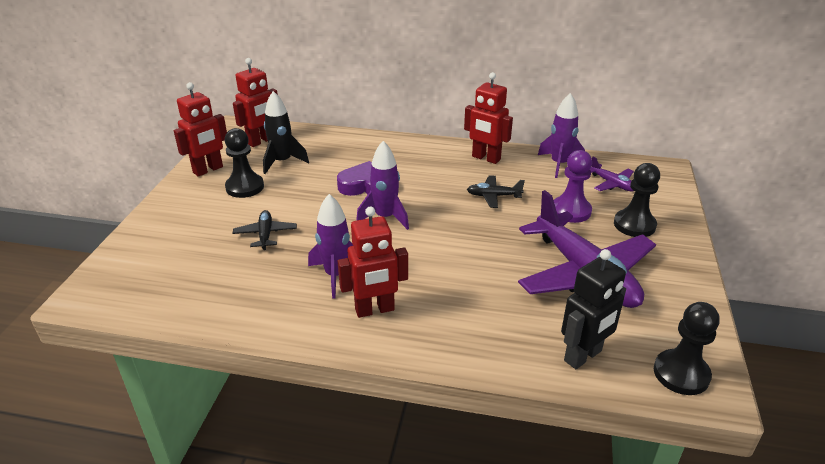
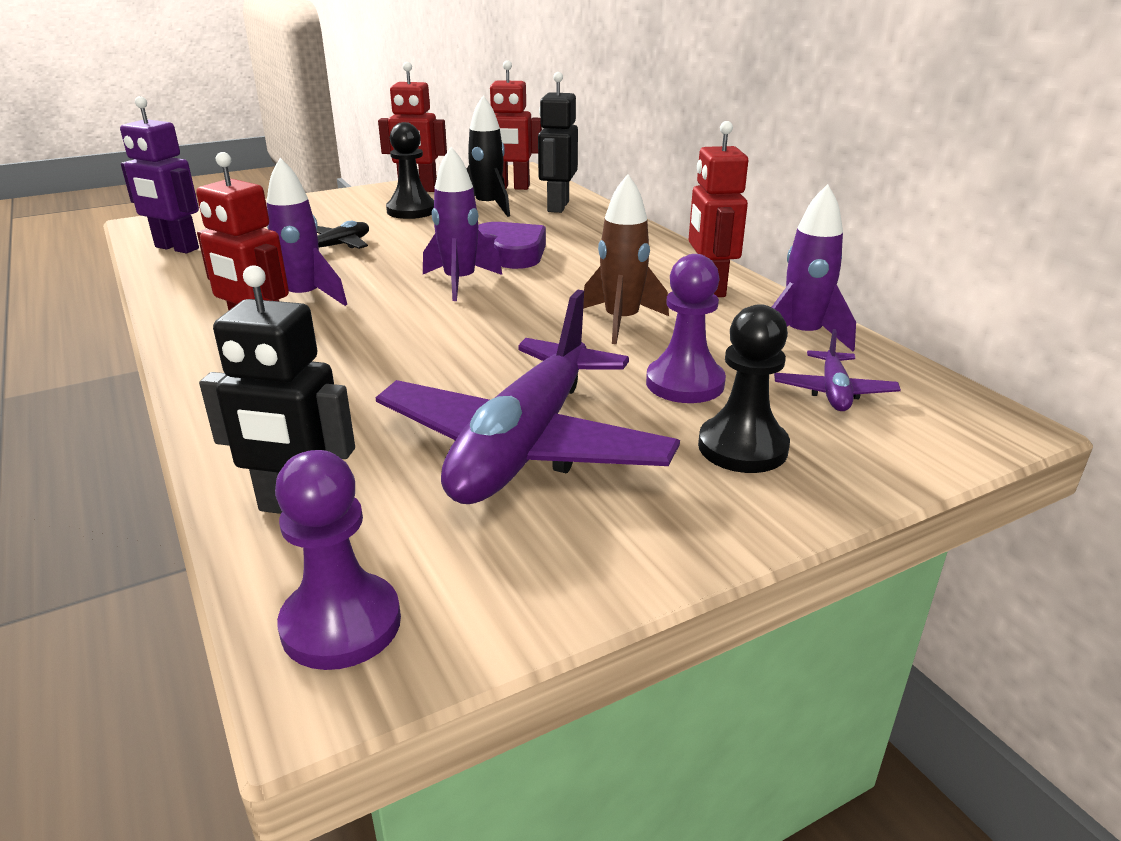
camera: 50 degrees right, 5 degrees down
(163, 298) = (176, 248): none -> purple robot
(318, 143) = (557, 206): none -> black robot
(493, 196) = (621, 322): black plane -> brown rocket
(681, 374) = (341, 624): black pawn -> purple pawn

